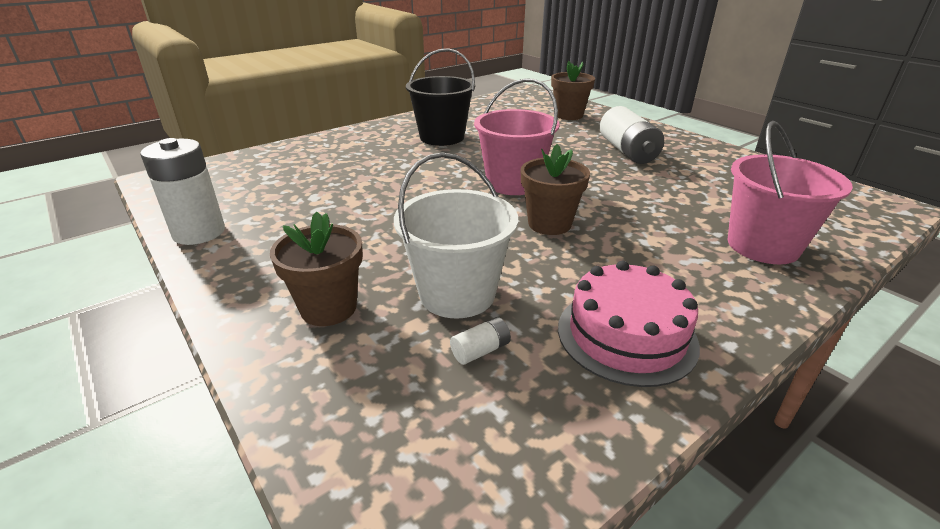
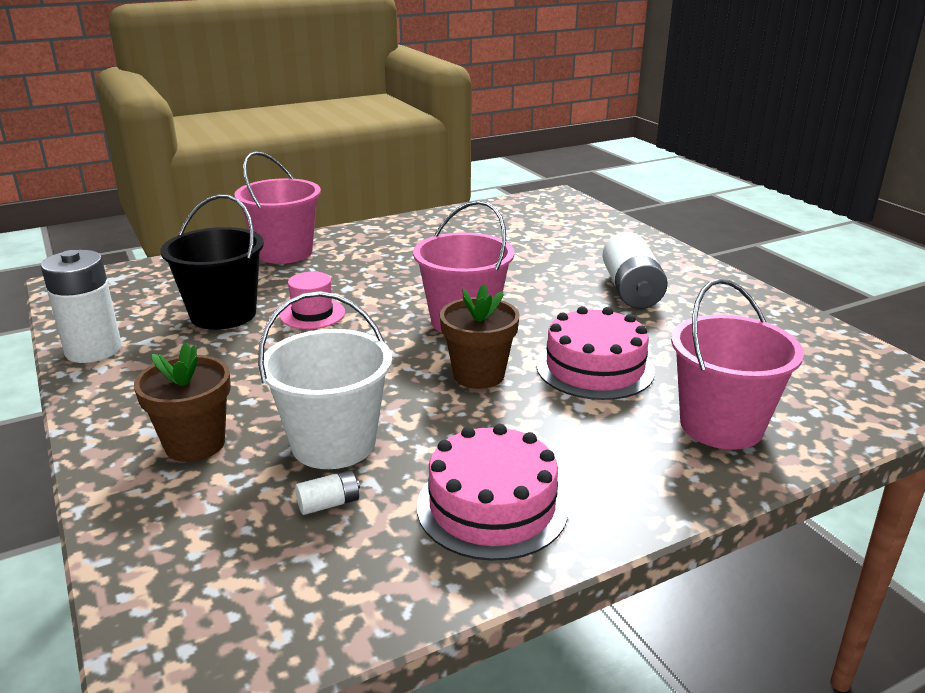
camera: 10 degrees right, 5 degrees down
(340, 142) = (284, 253): none -> pink bucket
(386, 187) = (312, 314): none -> pink hat
(442, 137) = (408, 255): black bucket -> black bucket (223, 314)
(569, 115) = (585, 234): brown flower pot -> none
(637, 210) = (595, 368): none -> pink cake

